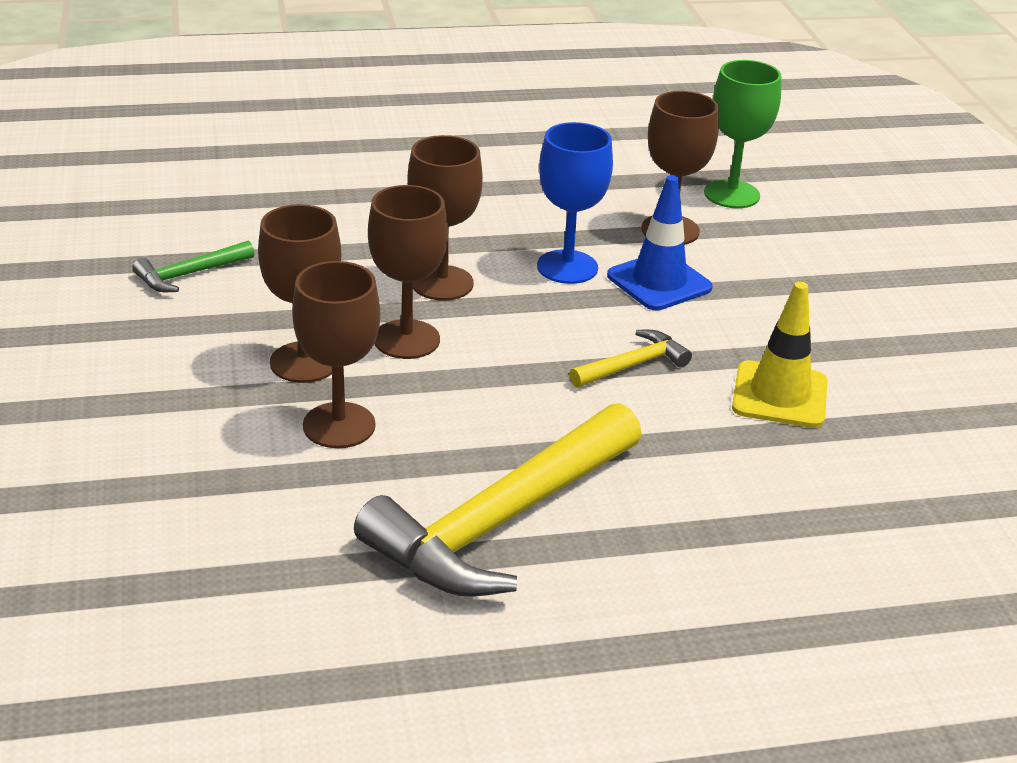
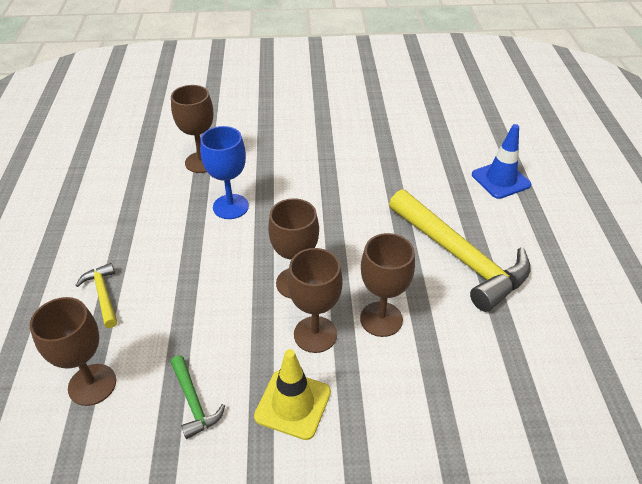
camera: 80 degrees left, 10 degrees up
(442, 283) = (236, 262): brown goblet -> brown goblet (92, 384)
(633, 365) = (331, 194): yellow hammer -> yellow hammer (103, 294)
(659, 282) = (254, 174): blue traffic cone -> blue traffic cone (500, 180)
(731, 194) = (170, 134): green goblet -> none
(779, 395) = (359, 151): yellow traffic cone -> yellow traffic cone (293, 404)

